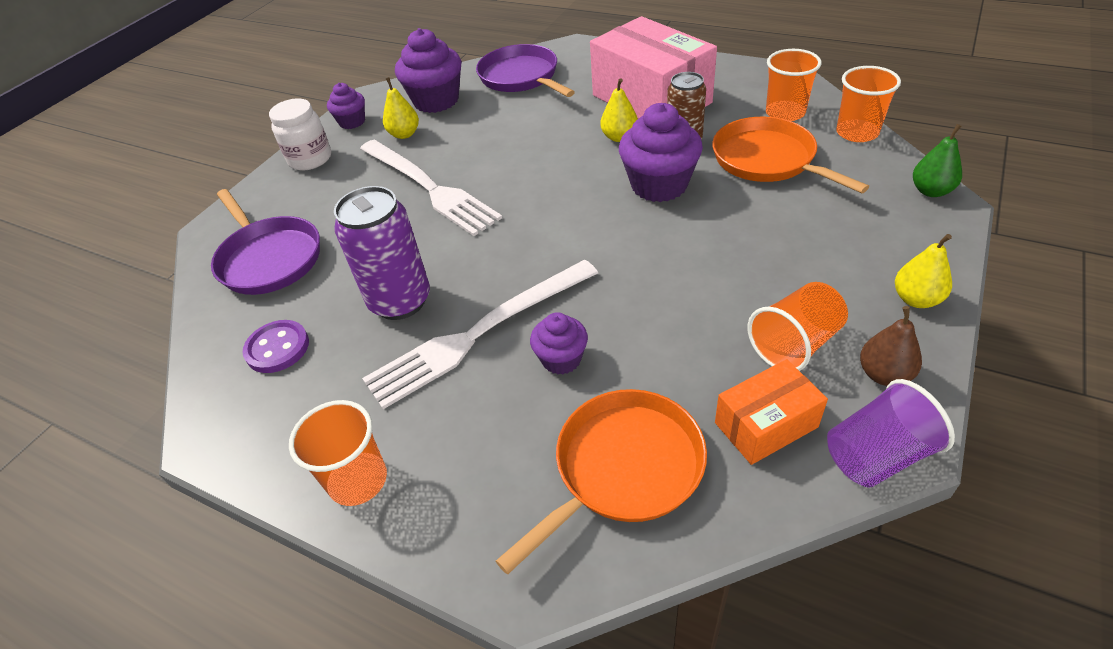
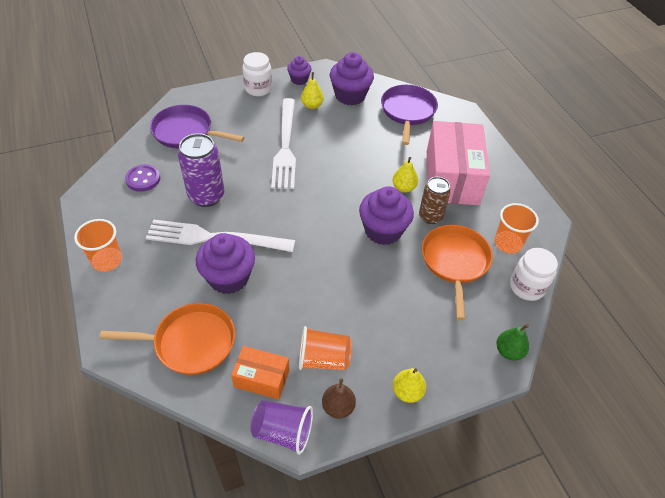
camera: 35 degrees right, 5 degrees up
(269, 259) = (186, 132): purple pan -> purple pan turned 105 degrees clockwise
(561, 359) = (228, 278): purple cupcake -> purple cupcake, size x1.77
(857, 132) = (527, 287): orange cup -> white jar

